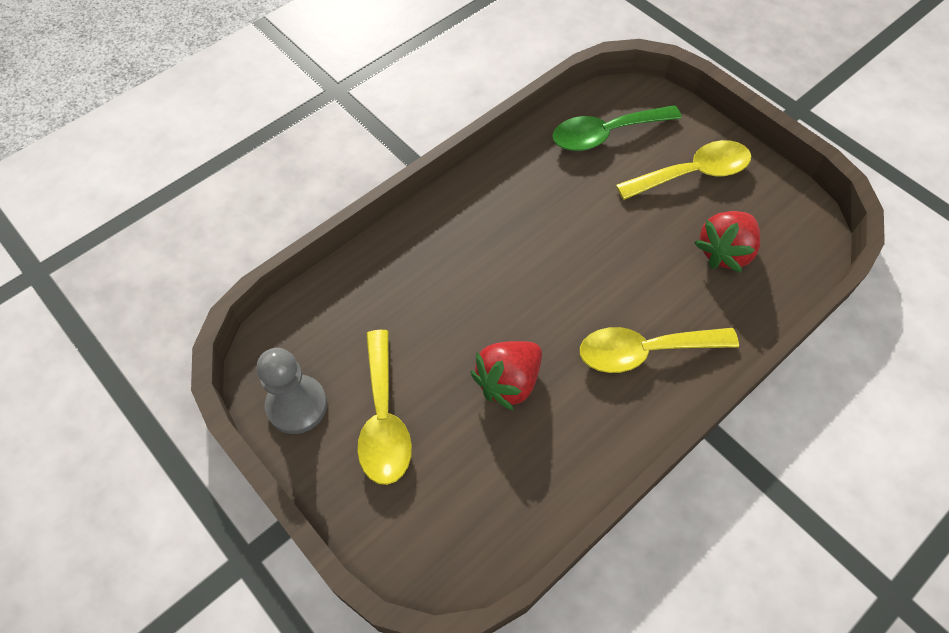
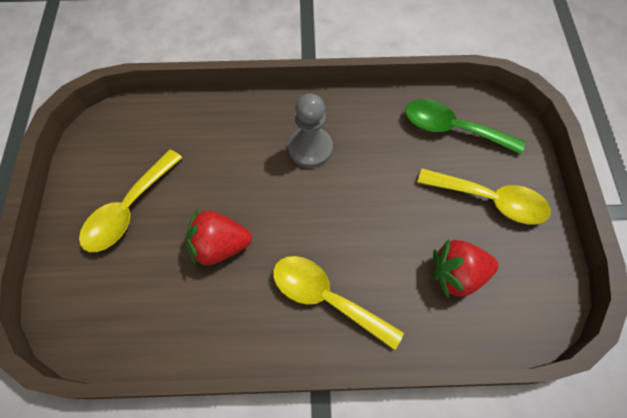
camera: 40 degrees right, 5 degrees up
(297, 405) = (94, 163): grey pawn -> grey pawn (310, 148)

